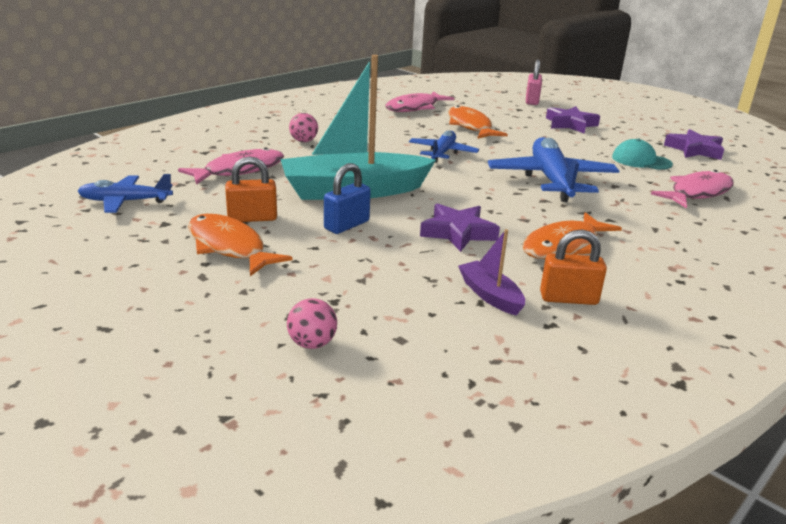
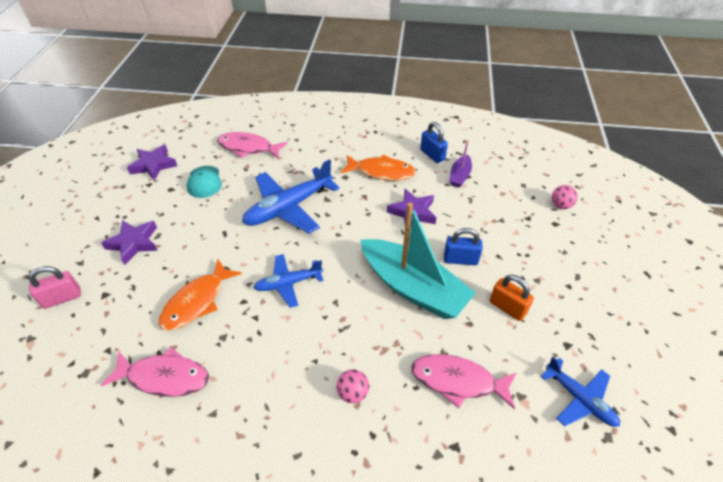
camera: 125 degrees left, 20 degrees up
(229, 247) = (545, 289): orange fish -> none
(568, 298) = (432, 155): orange padlock -> blue padlock

